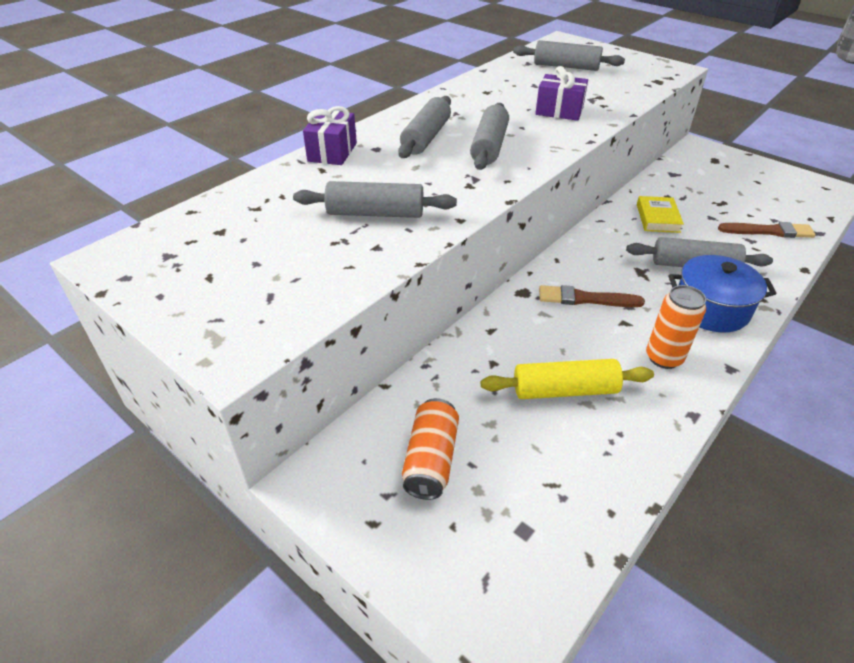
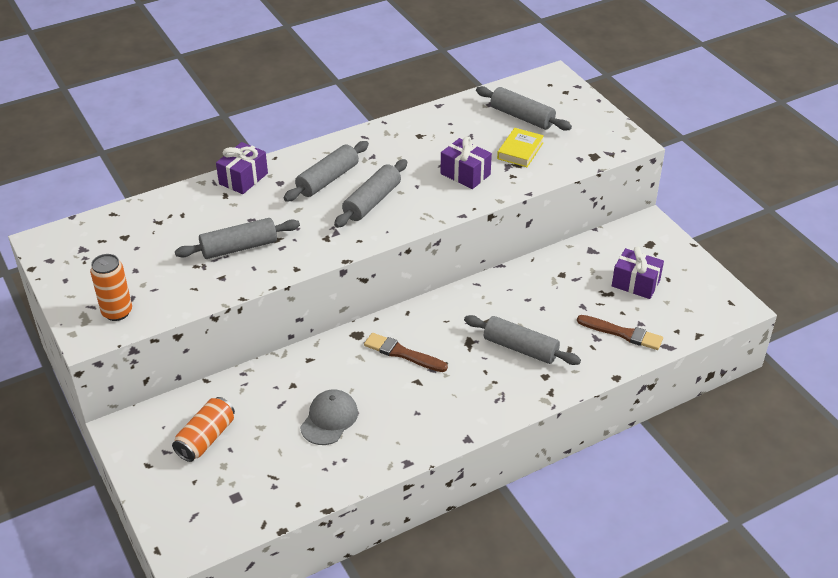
camera: 20 degrees right, 0 degrees up
(375, 213) = (239, 247): grey rolling pin -> grey rolling pin turned 45 degrees counterclockwise
(564, 390) = (329, 419): yellow rolling pin -> grey cap
(658, 218) = (531, 294): yellow book -> yellow book (520, 151)
(664, 358) = (423, 417): orange can -> orange can (117, 312)
(711, 309) = (498, 389): blue pot -> none
(736, 190) = (635, 283): none -> purple gift

